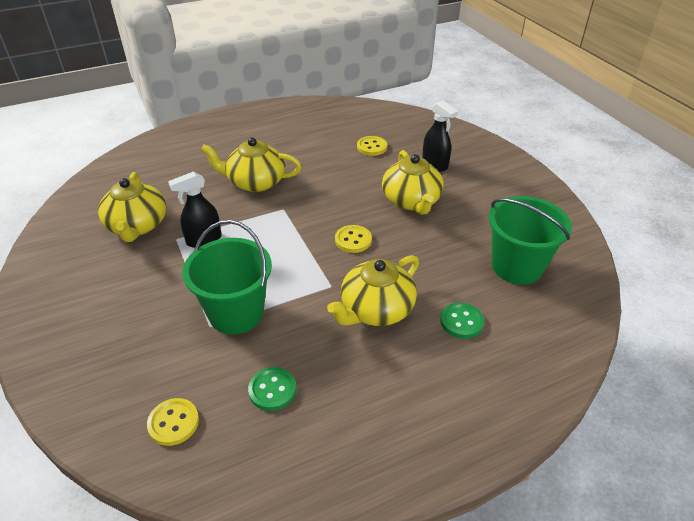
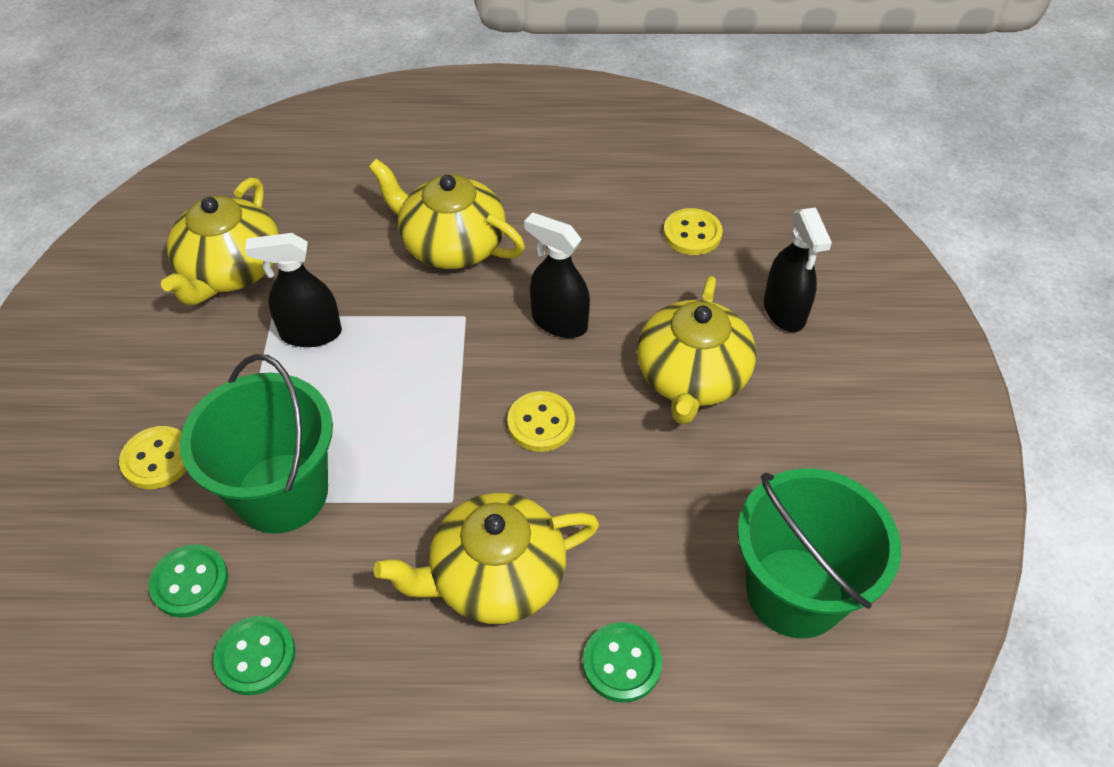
camera: 25 degrees right, 10 degrees up
(173, 423) = (95, 649): yellow button -> yellow button (157, 459)
(210, 371) = (190, 582): none -> green button
(332, 198) = (559, 322): none -> black spray bottle

